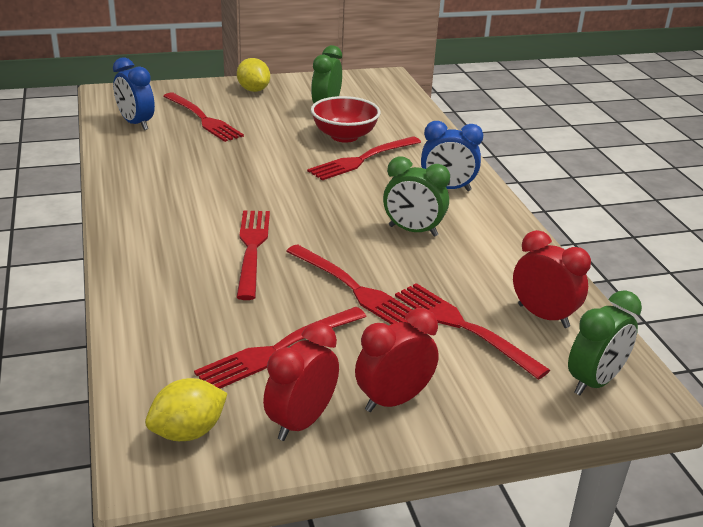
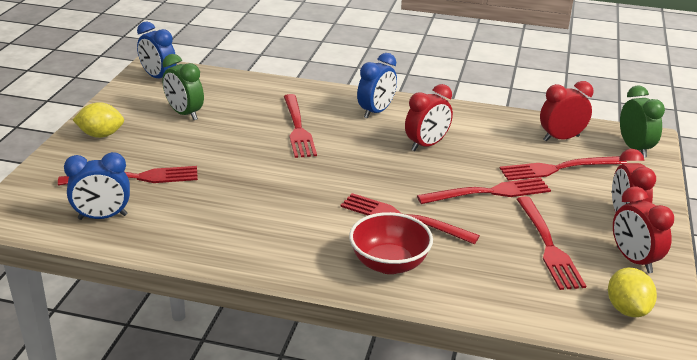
camera: 60 degrees left, 0 degrees up
(344, 136) = (248, 123): red bowl -> red bowl (389, 264)
(374, 83) = (158, 78): none -> blue clock
(413, 231) = (426, 145): green clock -> red clock

